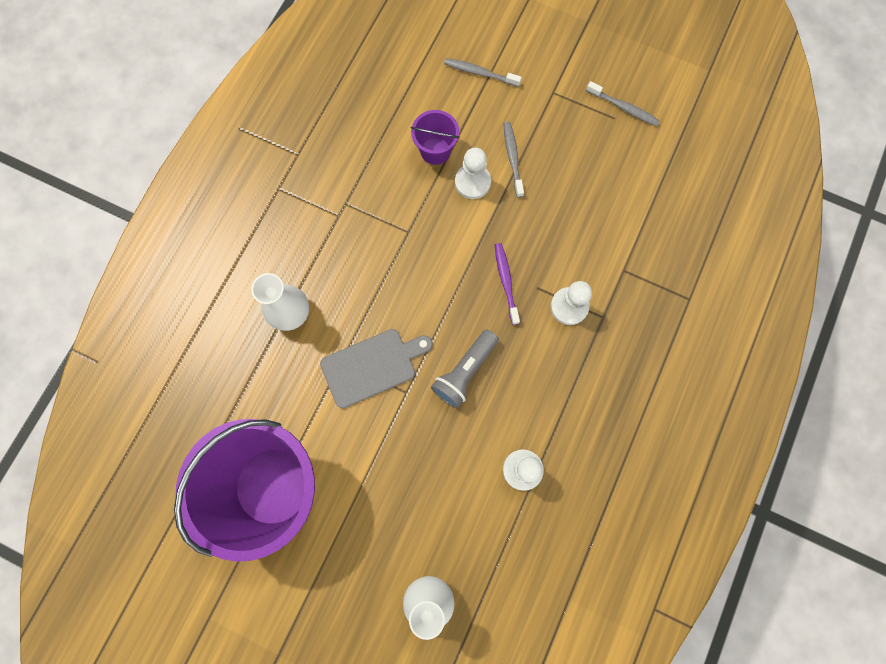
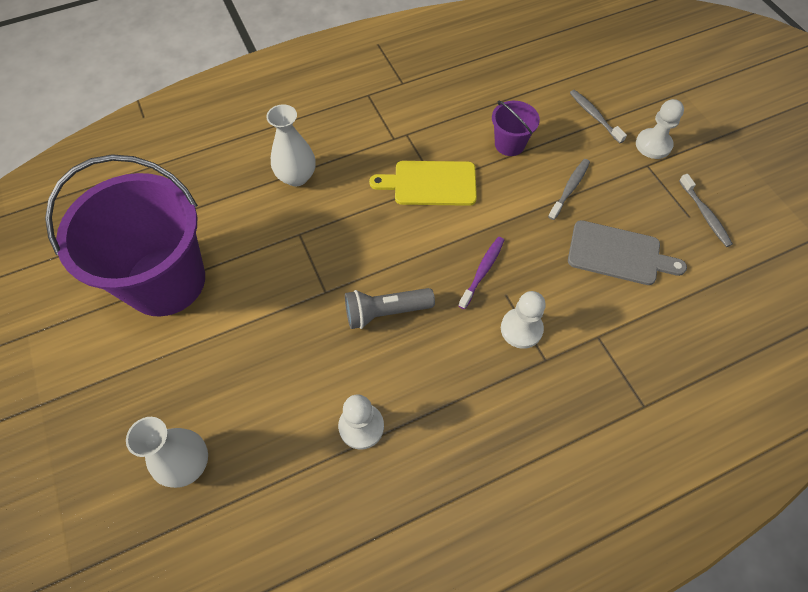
camera: 40 degrees right, 15 degrees down
(372, 366) = (318, 254): grey cutting board -> grey cutting board (618, 254)
(404, 236) = (430, 183): none -> yellow cutting board
(472, 182) = (520, 183): white pawn -> white pawn (653, 145)

